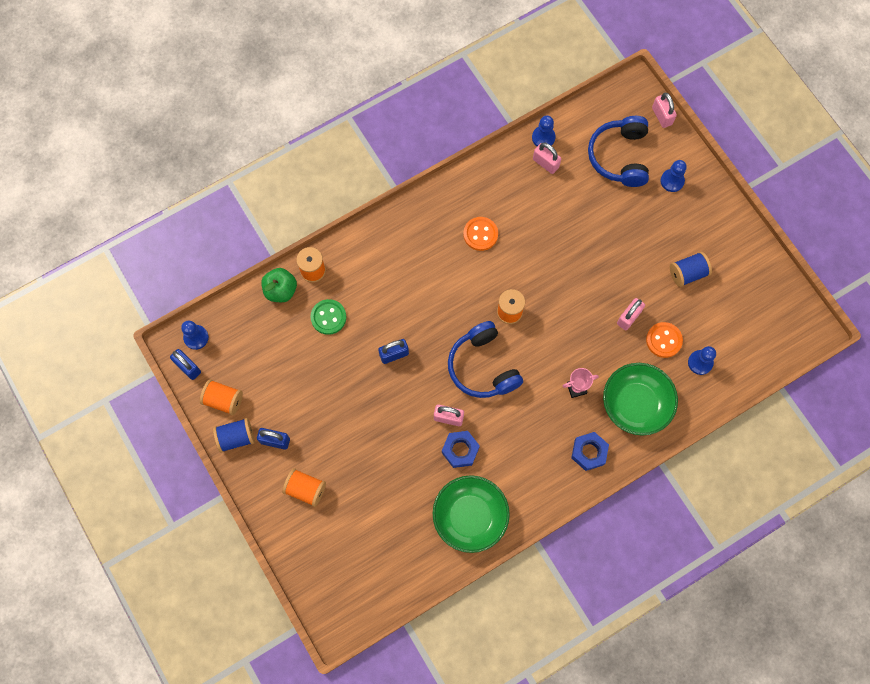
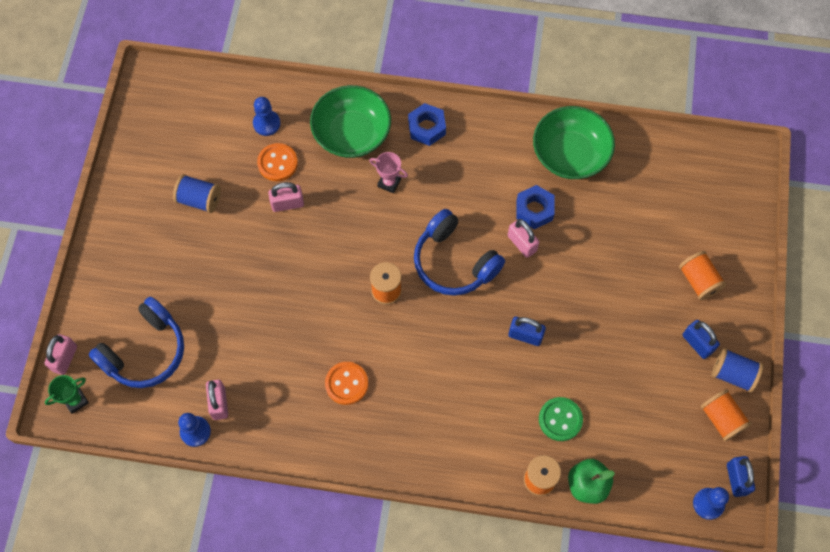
camera: 140 degrees left, 5 degrees down
(482, 367) = (454, 262): blue headphones -> blue headphones turned 120 degrees clockwise
(629, 100) = (76, 400): none -> green trophy
(672, 181) = (124, 289): blue pawn -> none

